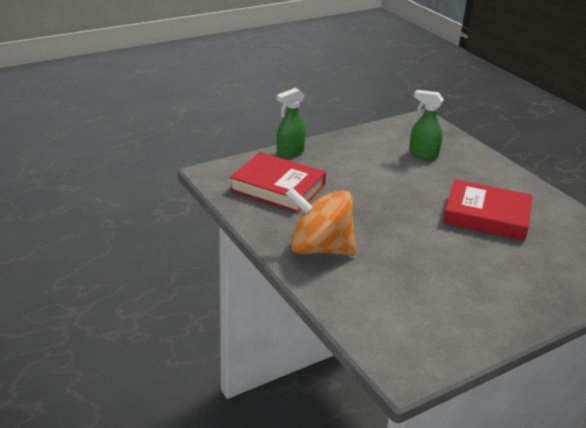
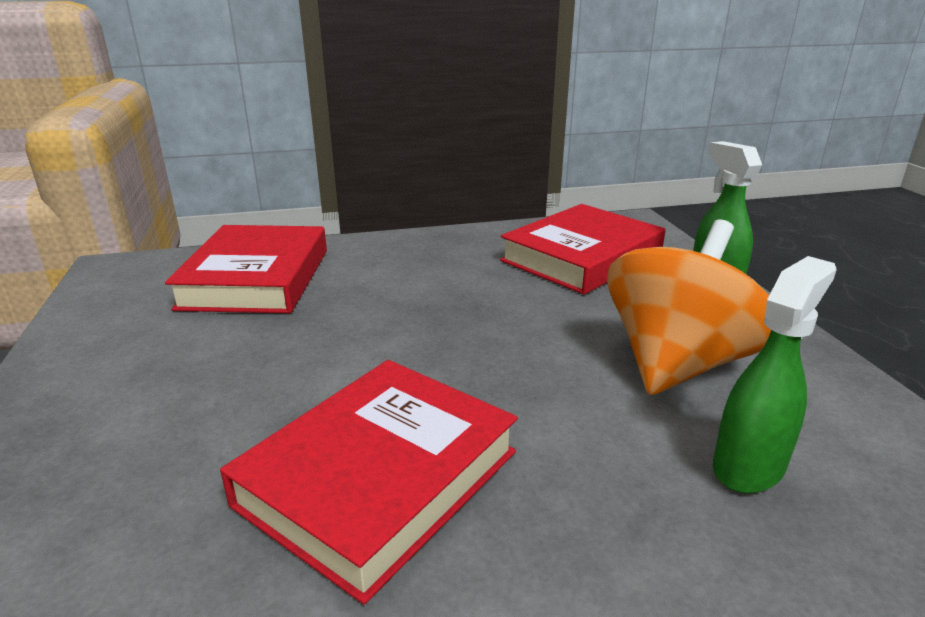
camera: 110 degrees right, 5 degrees down
(319, 248) = (396, 261): orange spinning top -> orange spinning top (677, 364)
(376, 296) = (256, 278): none -> red book

